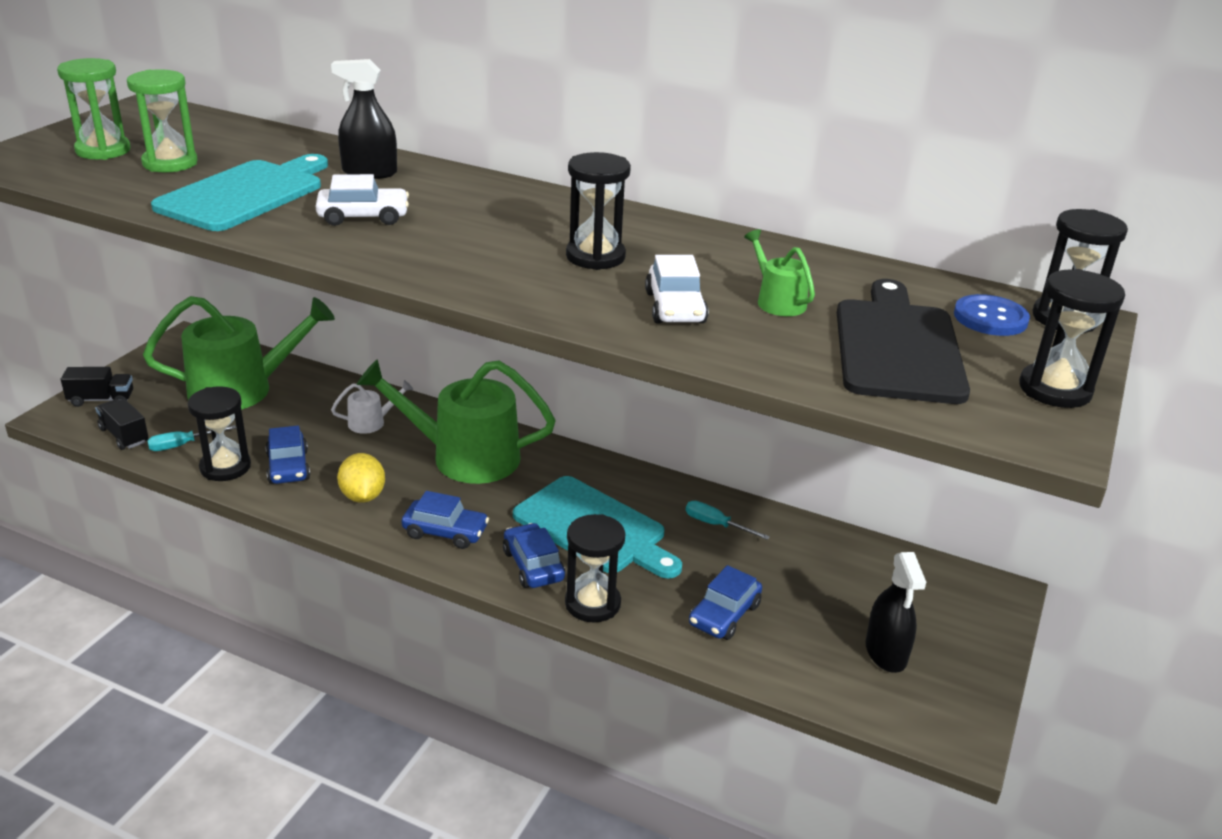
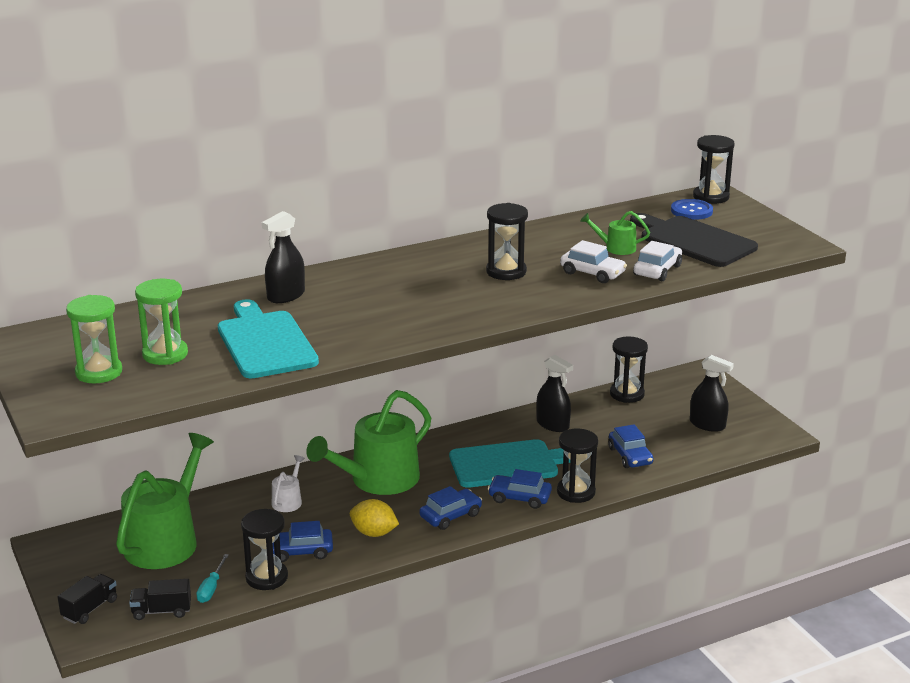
camera: 50 degrees left, 5 degrees down
(288, 467) = (300, 551): blue car -> blue car turned 150 degrees clockwise
(363, 217) = (358, 316): white car -> white car (657, 270)
(716, 525) = (552, 424): turquoise screwdriver -> black spray bottle
(1055, 390) = (767, 227): black hourglass -> black hourglass (627, 394)

